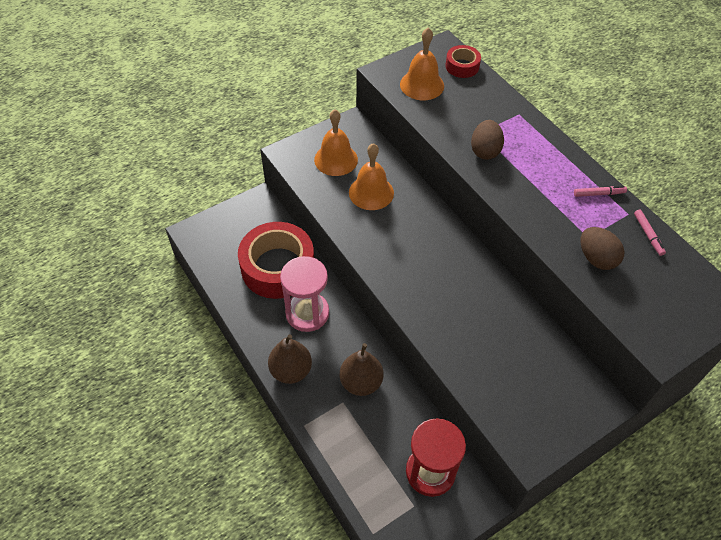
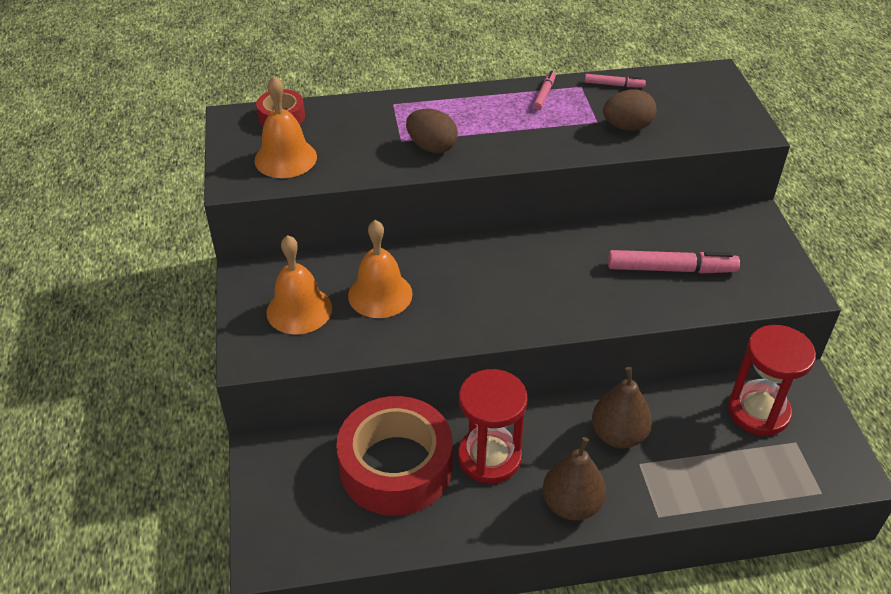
camera: 65 degrees left, 10 degrees down
(307, 313) = (489, 457): pink hourglass -> red hourglass
(498, 353) = (671, 269): none -> pink marker

